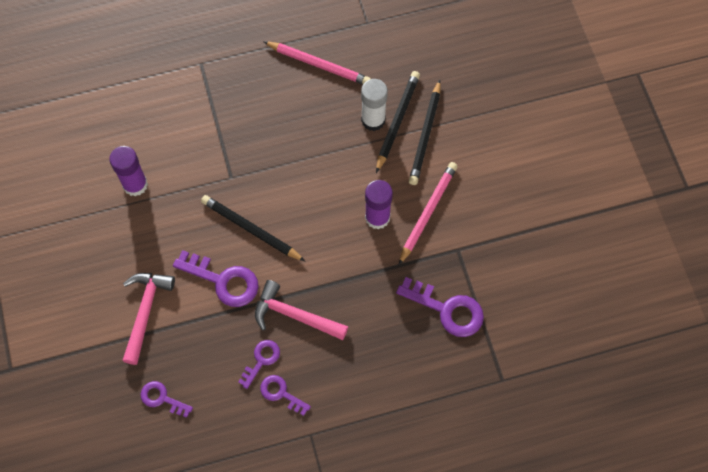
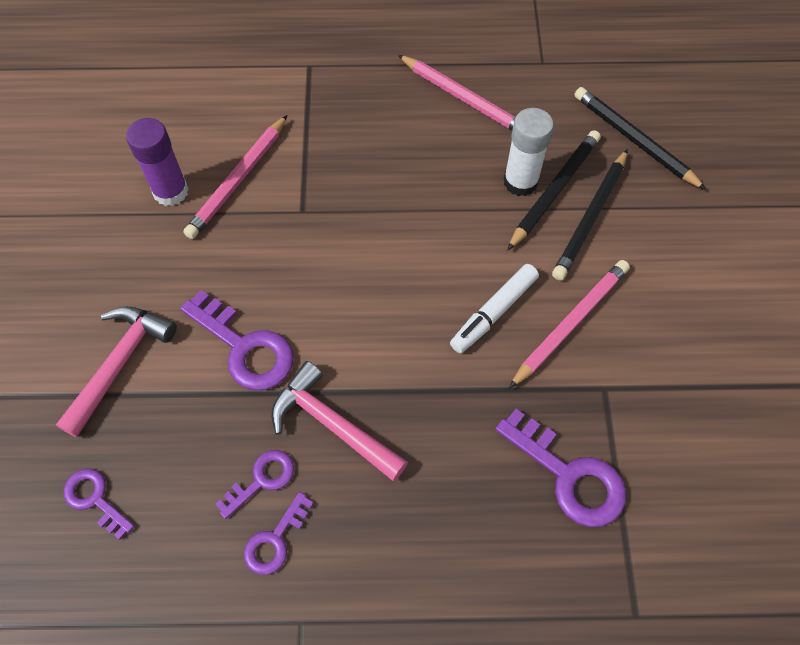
camera: 15 degrees right, 5 degrees down
(179, 165) = (237, 180): none -> pink pencil
(251, 229) = (307, 285): black pencil -> black pencil (634, 140)
(281, 393) = (275, 540): purple key -> purple key turned 105 degrees counterclockwise
(377, 217) = (494, 313): purple glue stick -> white marker

